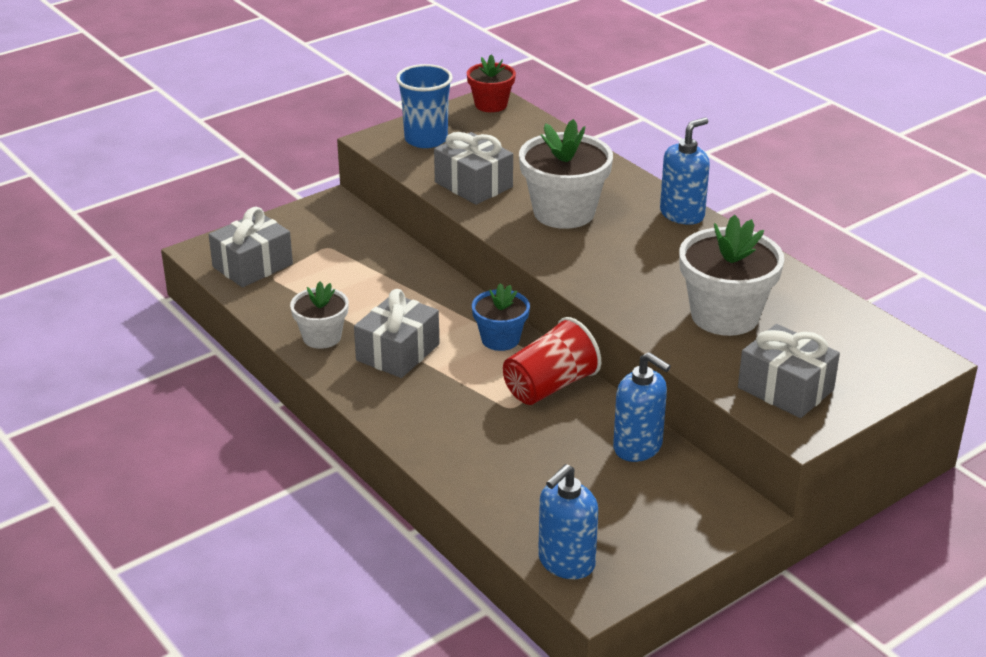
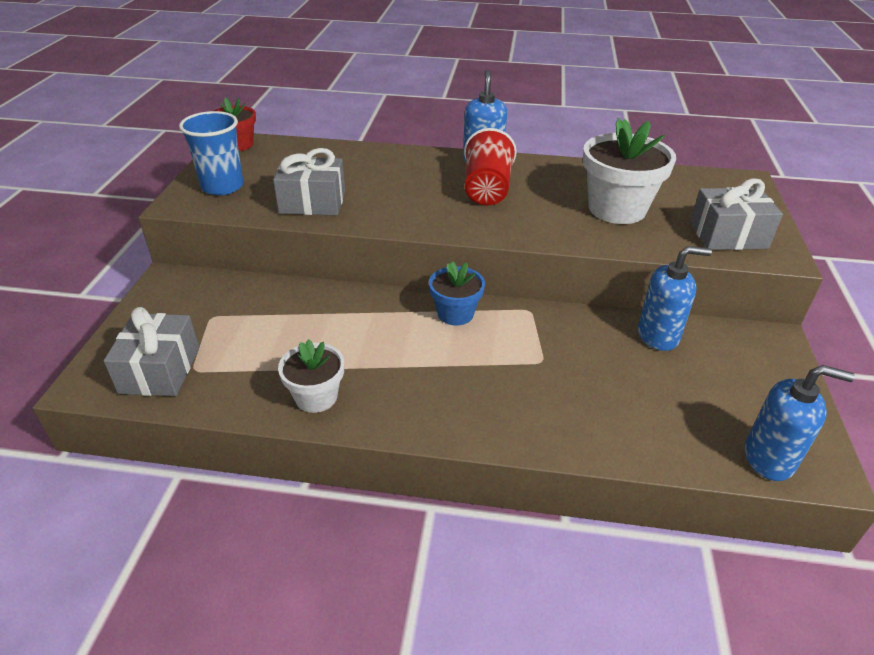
camera: 45 degrees left, 5 degrees up
(398, 352) = (398, 370): grey gift -> none
(549, 386) = (540, 328): red cup -> red cup (487, 189)
(564, 212) = (408, 192): white flower pot -> none
(566, 562) = (769, 458): blue soap dispenser -> blue soap dispenser turned 75 degrees counterclockwise

